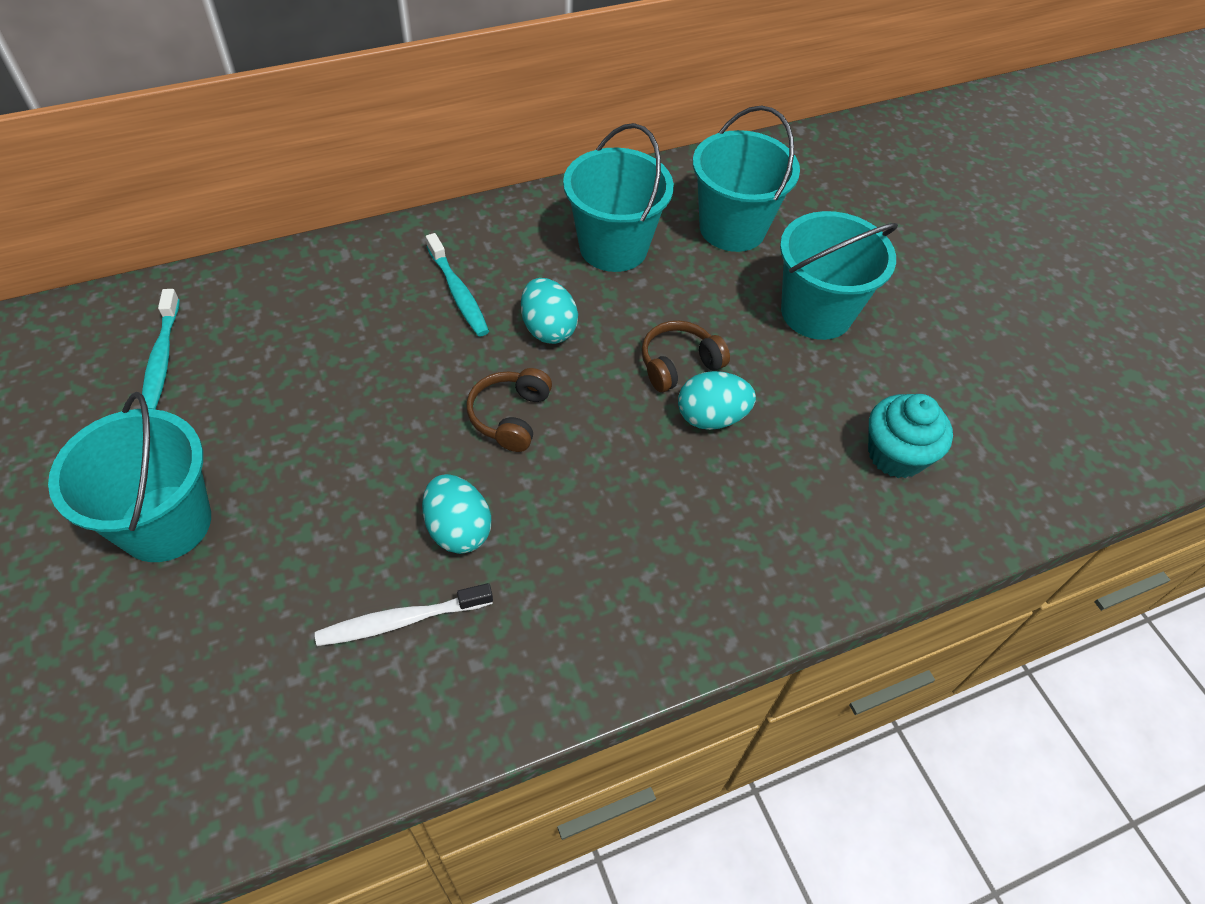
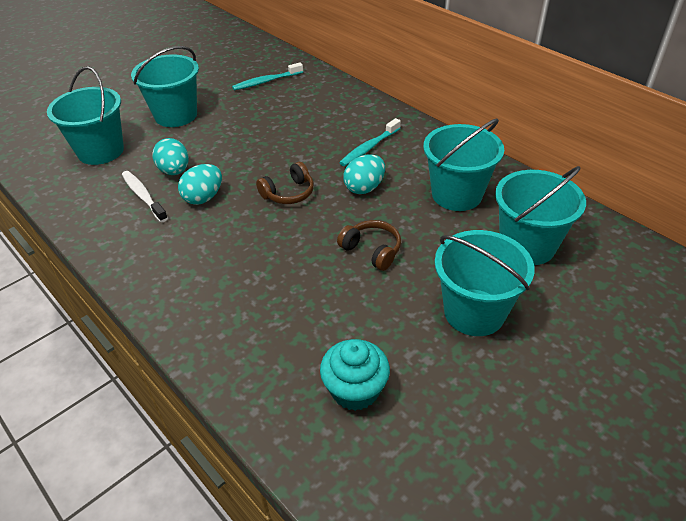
camera: 75 degrees right, 10 degrees down
(199, 678) = (100, 151): none -> turquoise bucket
(510, 416) = (288, 193): brown headphones -> brown headphones turned 150 degrees clockwise
(711, 417) = (334, 277): turquoise egg -> turquoise egg (174, 171)

